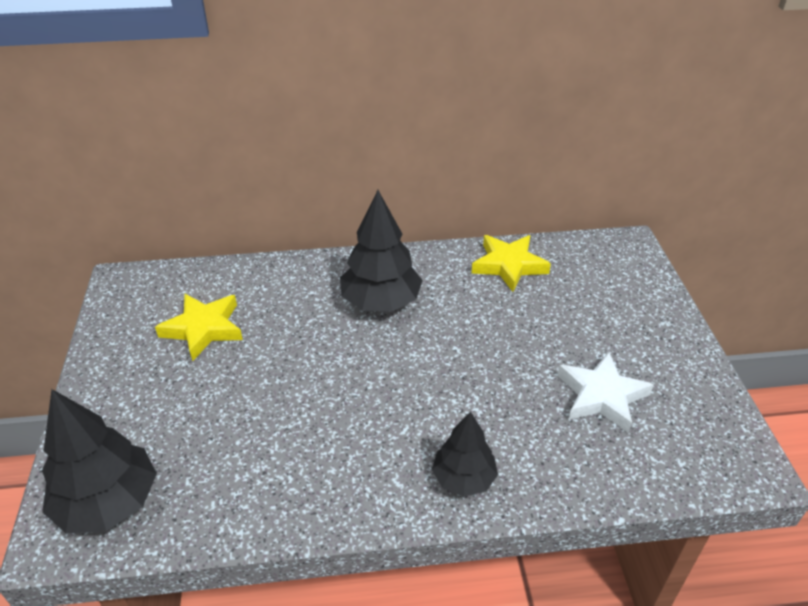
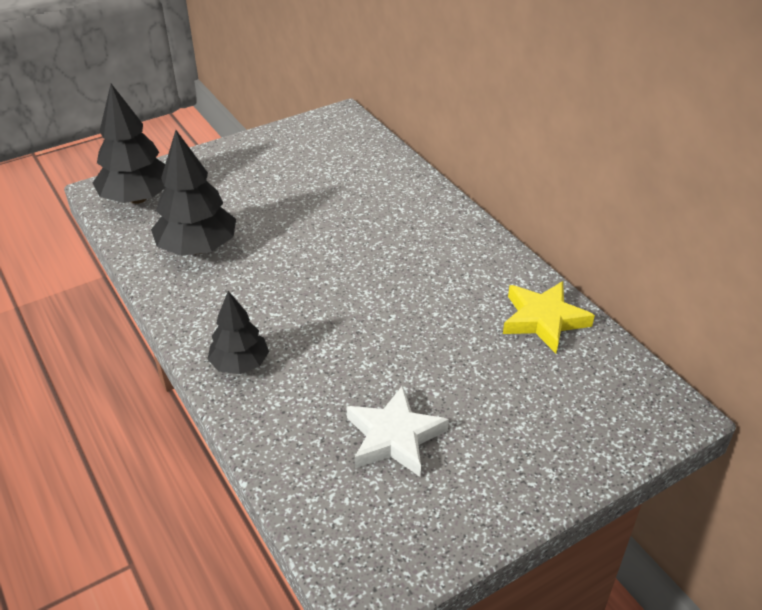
camera: 65 degrees right, 0 degrees up
(203, 328) = (318, 172): yellow star -> none
(381, 302) = (419, 251): black tree -> black tree (197, 248)

